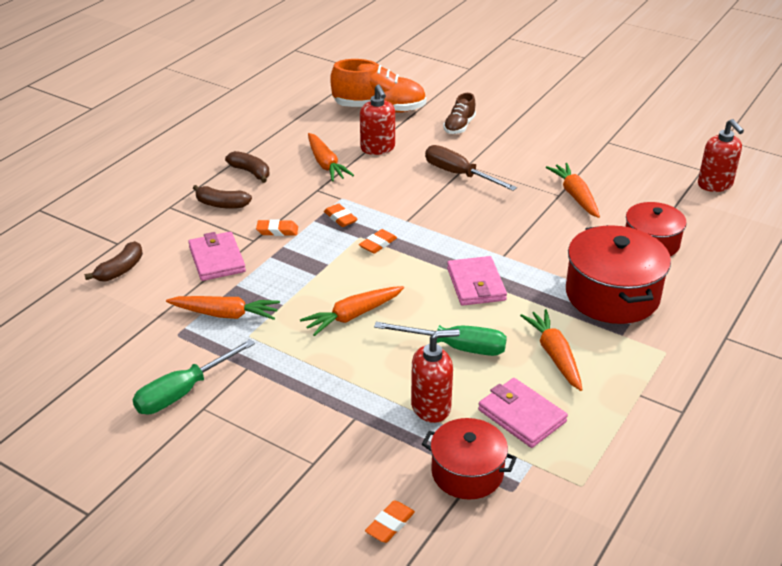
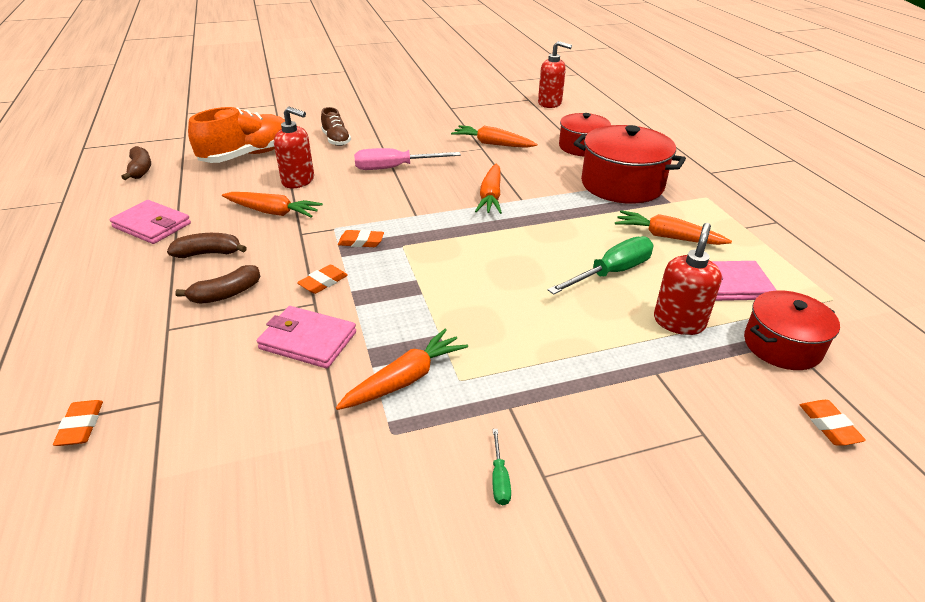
camera: 50 degrees left, 0 degrees up
(120, 270) = (213, 422): brown banana -> brown banana (140, 170)
(183, 392) = (499, 479): green screwdriver -> green screwdriver, size x0.46
(353, 316) = (508, 302): orange carrot -> orange carrot (491, 196)
(378, 244) = (426, 242): orange eraser -> orange eraser (81, 426)
(459, 174) = (395, 168): brown screwdriver -> pink screwdriver
(476, 284) = (542, 226): pink wallet -> pink wallet (152, 225)

